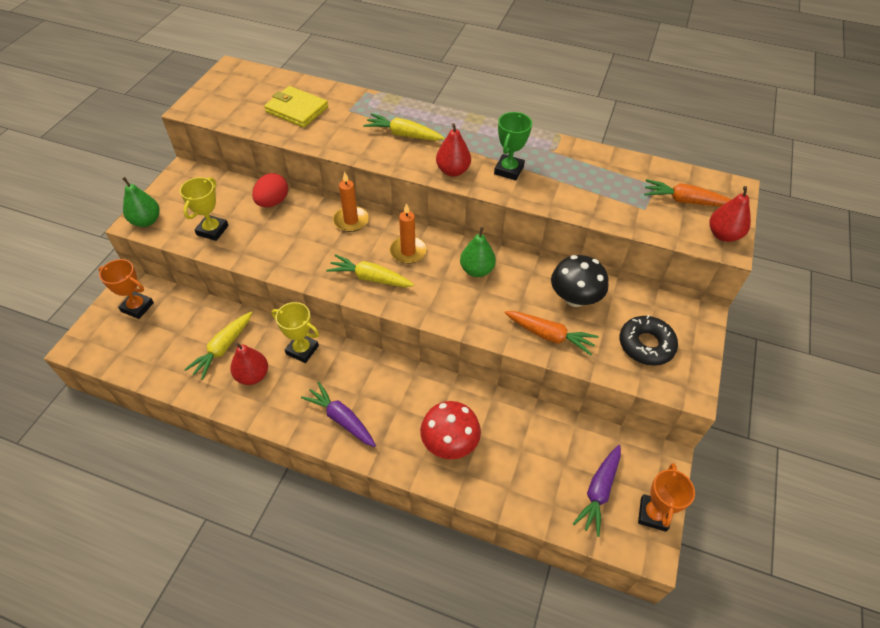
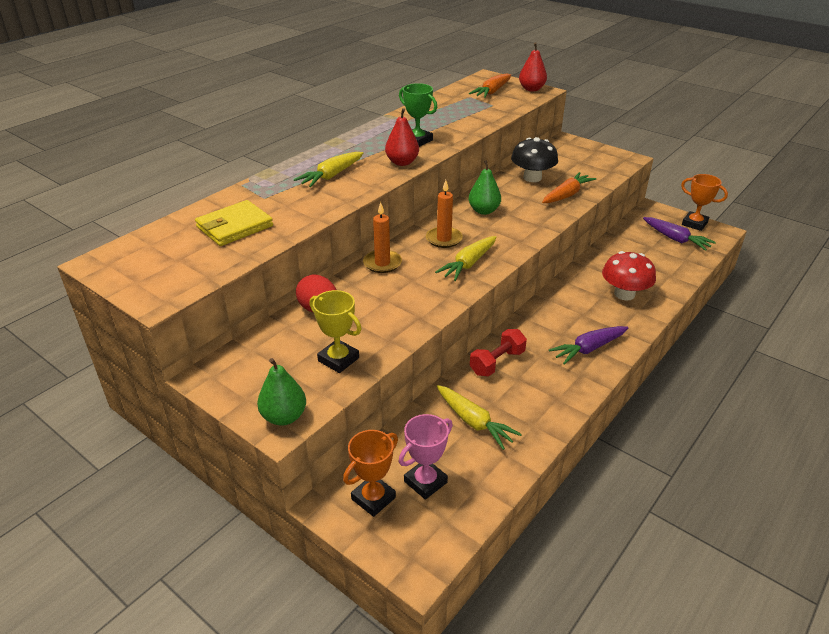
camera: 70 degrees left, 15 degrees down
(155, 332) = (425, 482): none -> pink trophy
(252, 375) = (520, 402): red pear -> none
(302, 350) = (497, 362): yellow trophy -> red dumbbell
(646, 345) = (586, 163): black donut -> none

